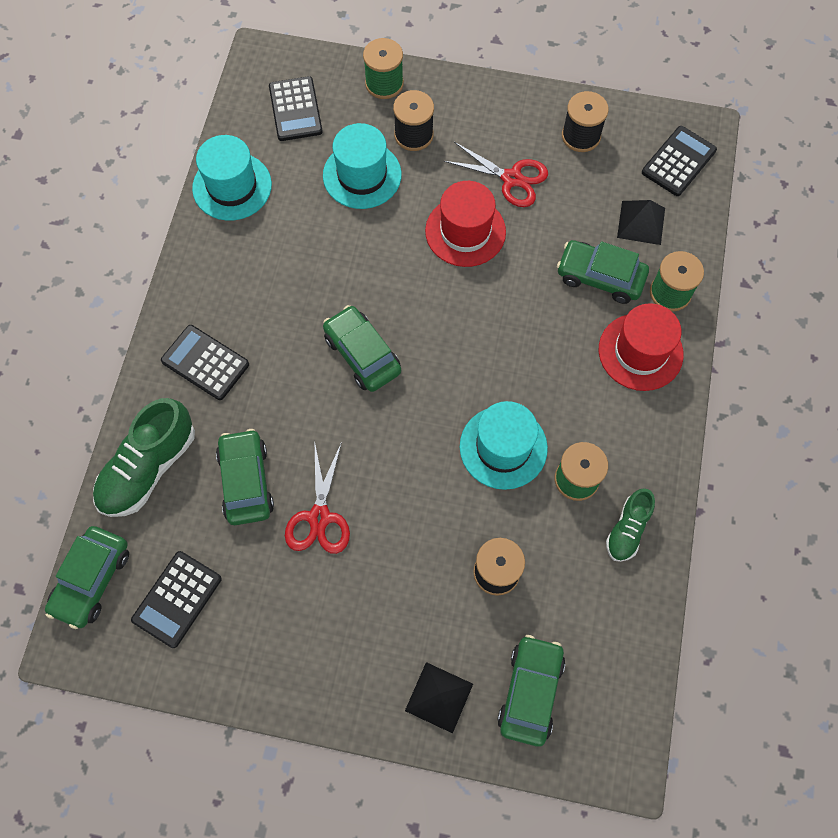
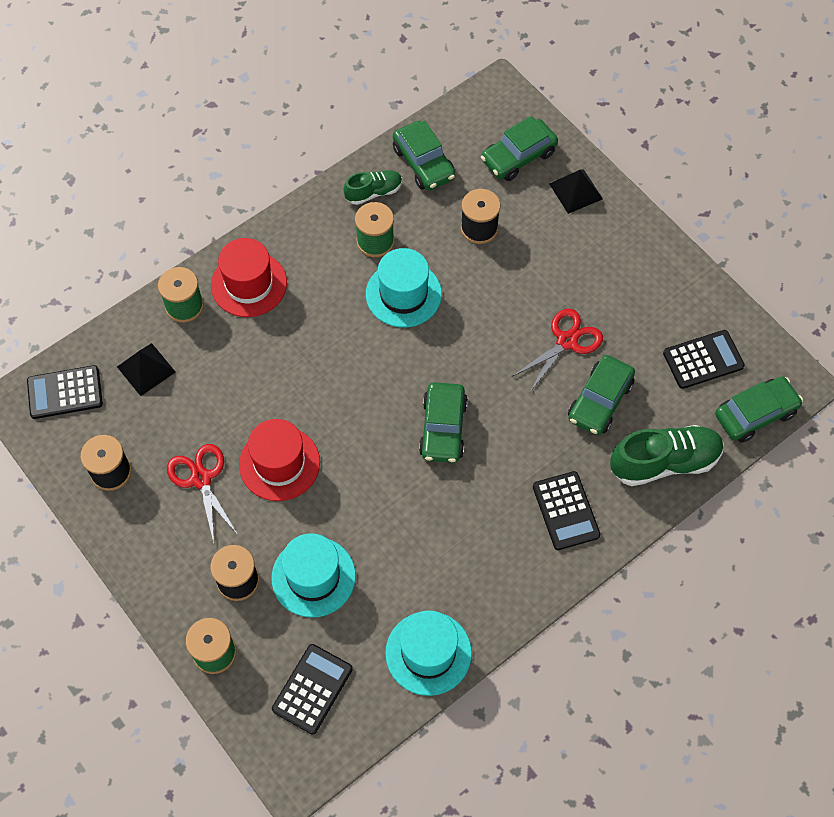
camera: 140 degrees left, 5 degrees down
(600, 277) = (219, 353): green car -> green car (424, 163)

